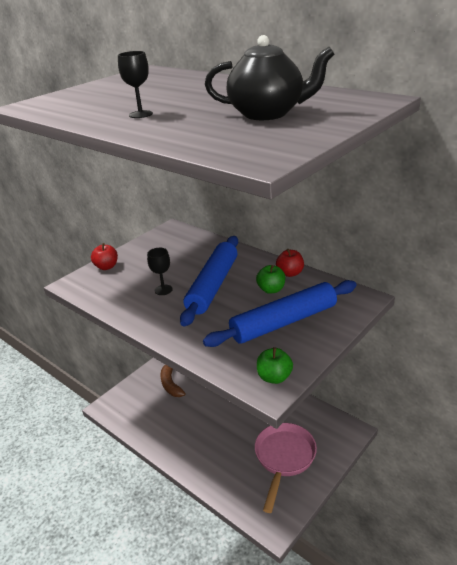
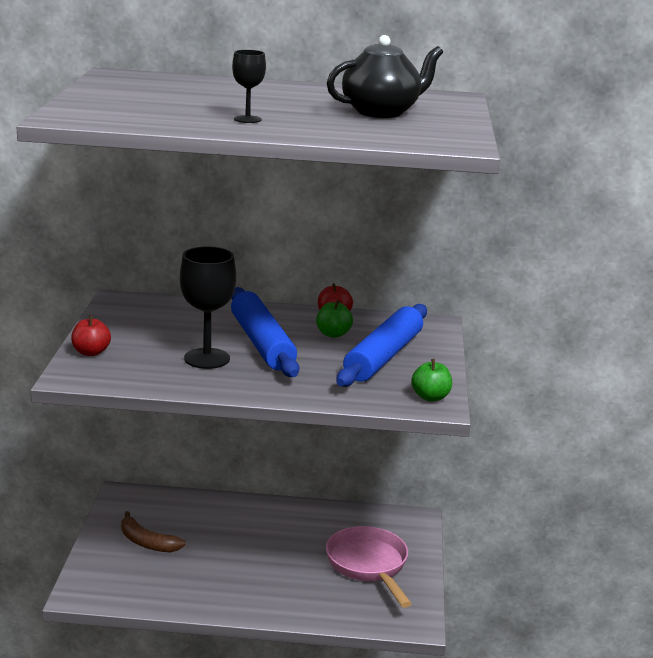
camera: 40 degrees left, 10 degrees down
(163, 290) = (207, 358): black goblet -> black goblet, size x1.84

